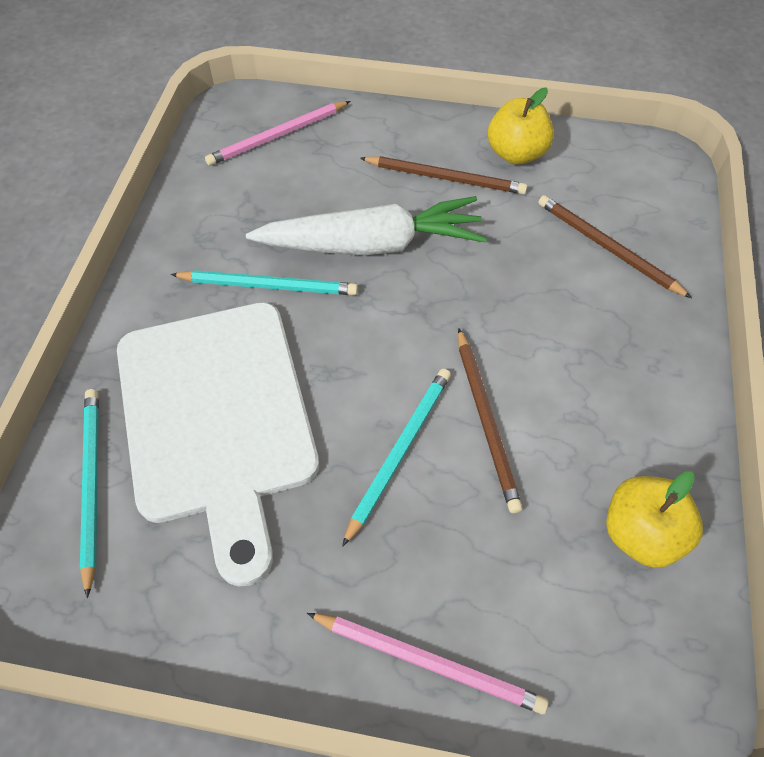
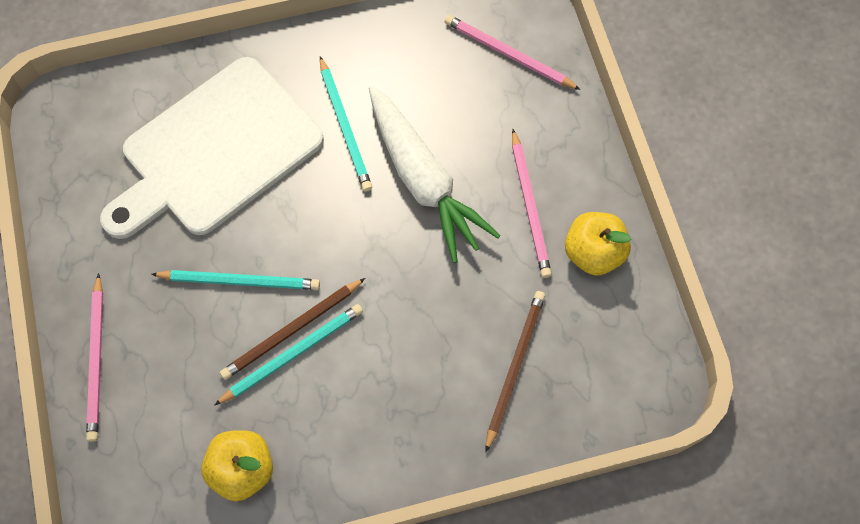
camera: 65 degrees right, 10 degrees up
(92, 484) = (136, 104): turquoise pencil -> turquoise pencil (293, 354)
(445, 178) = (530, 206): brown pencil -> pink pencil

